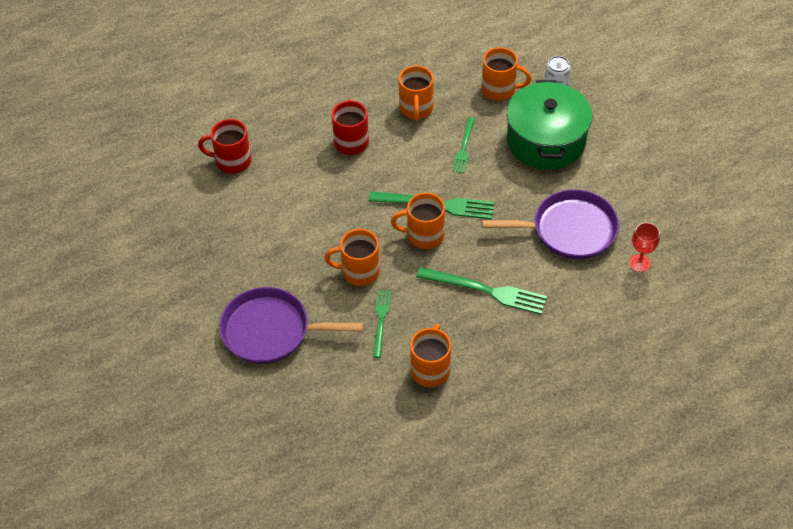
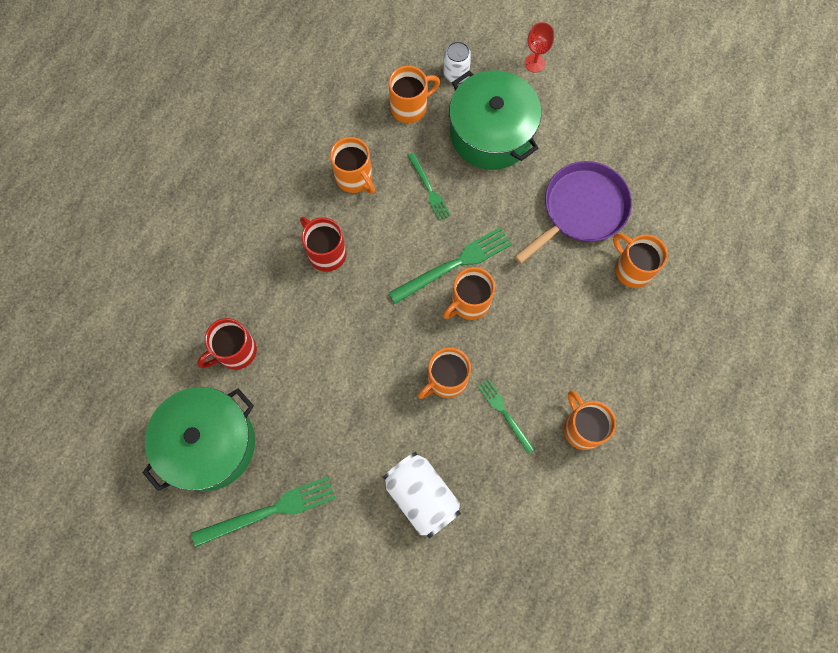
camera: 40 degrees left, 20 degrees up
(162, 203) = (209, 443): none -> green pot
(270, 331) = (422, 496): purple pan -> white can
(486, 290) = (564, 318): green fork -> green fork (269, 511)
(573, 293) = (632, 268): none -> orange mug
(639, 263) = (659, 201): red goblet -> red goblet (534, 63)

